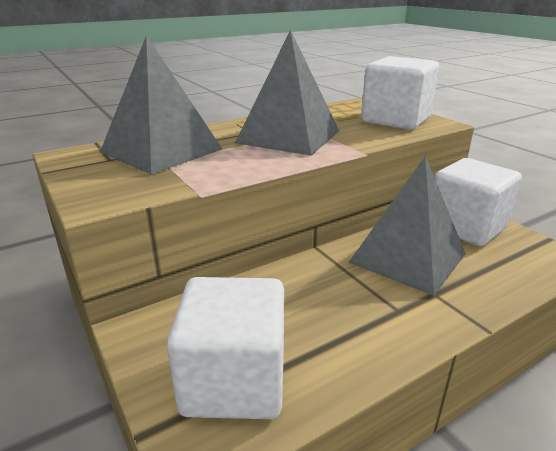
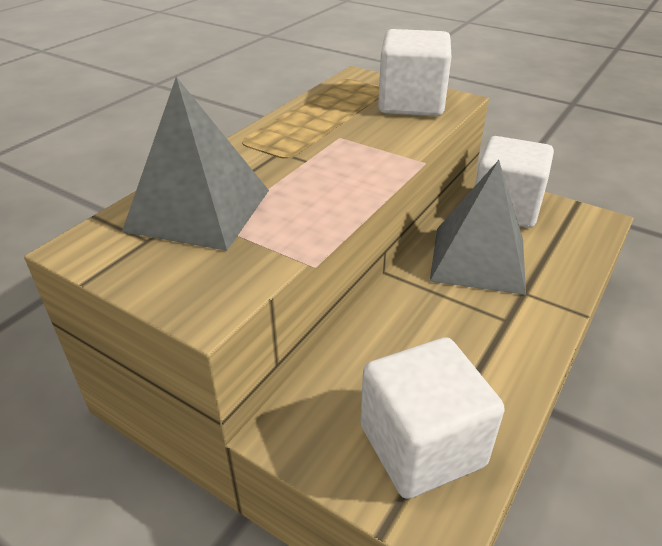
camera: 25 degrees left, 10 degrees up
(289, 136) = (324, 153): grey pyramid -> none

